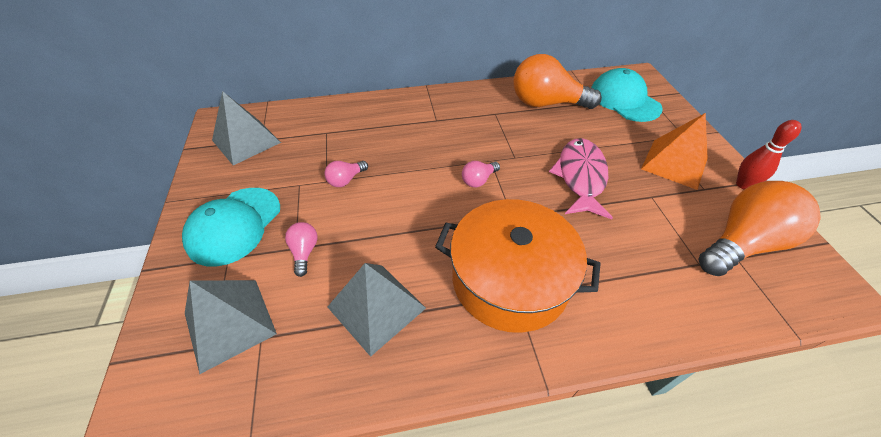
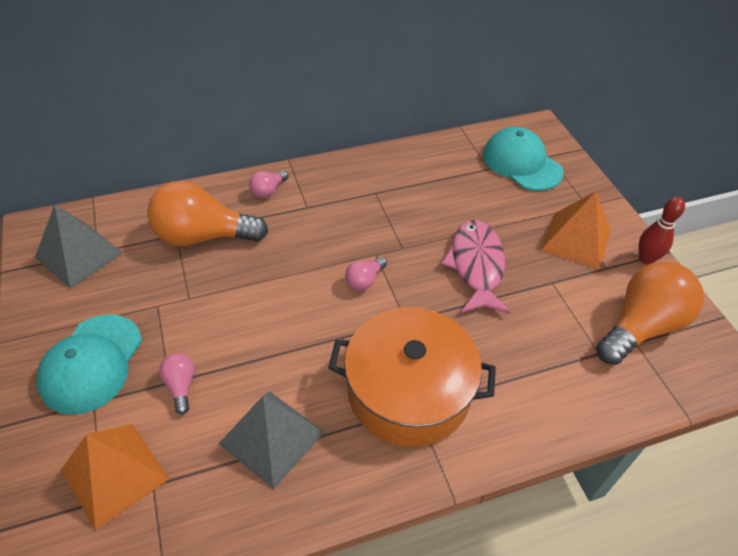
camera: 10 degrees left, 0 degrees up
(230, 323) = (115, 474): grey pyramid -> orange pyramid
(346, 180) = (212, 294): pink light bulb -> pink light bulb (268, 191)
(546, 103) = (433, 175): orange light bulb -> orange light bulb (203, 236)

